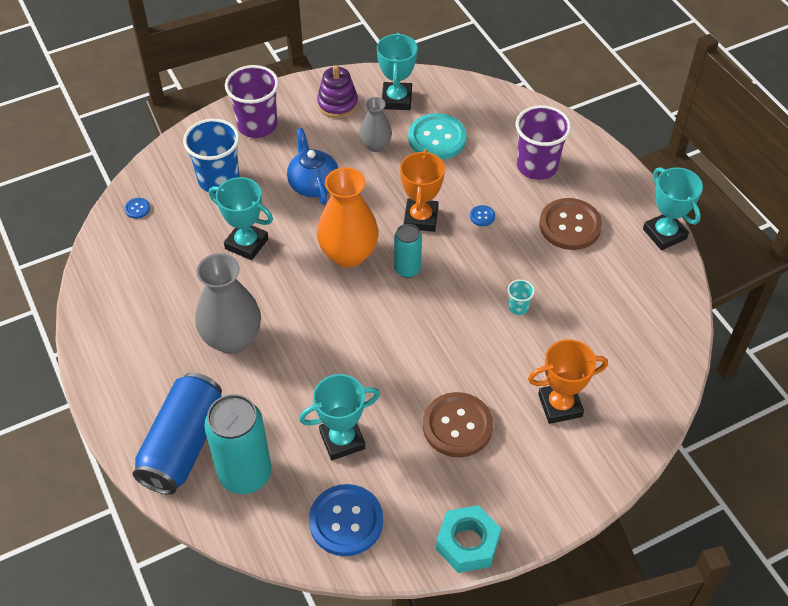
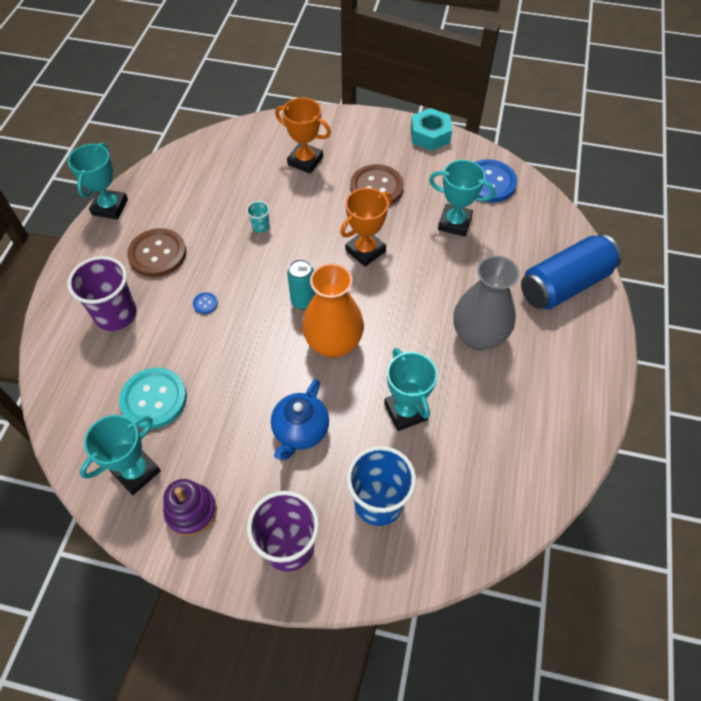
camera: 140 degrees left, 5 degrees up
(137, 209) = (479, 525): blue button -> none
(245, 474) = (533, 242): turquoise can -> none
(375, 145) = (209, 432): grey vase -> none
(421, 218) = (250, 334): orange trophy -> orange trophy (365, 251)

